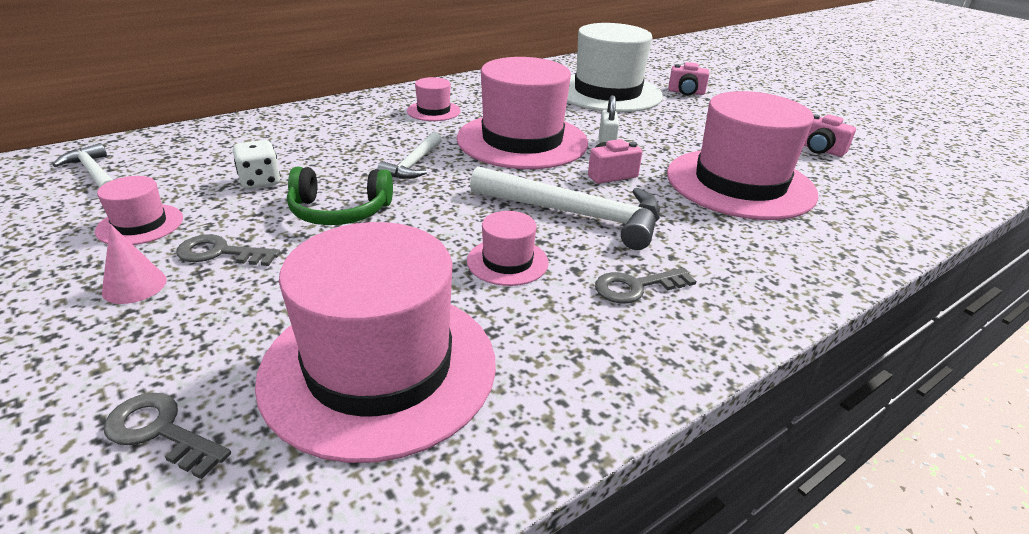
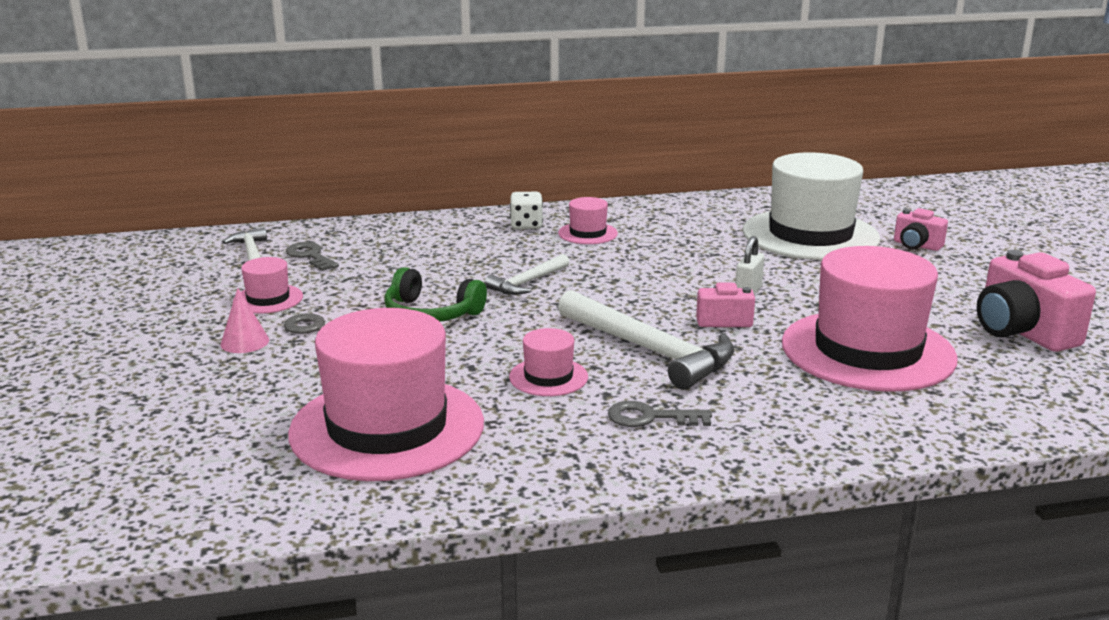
camera: 25 degrees right, 10 degrees down
(160, 431) = (222, 432): grey key -> grey key (310, 256)
(260, 181) = (379, 279): white dice -> white dice (526, 225)
(522, 141) = (658, 275): pink hat -> none
(820, 150) = (1022, 332): pink camera -> pink camera, size x1.82

